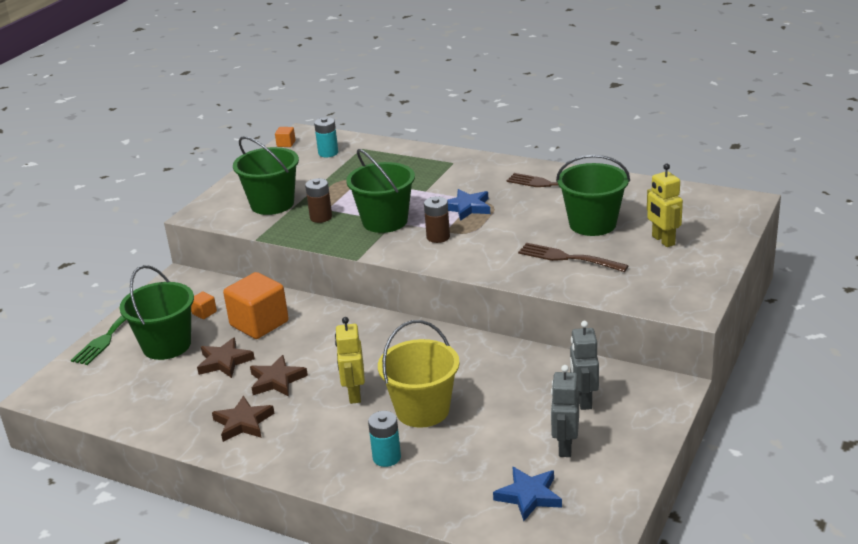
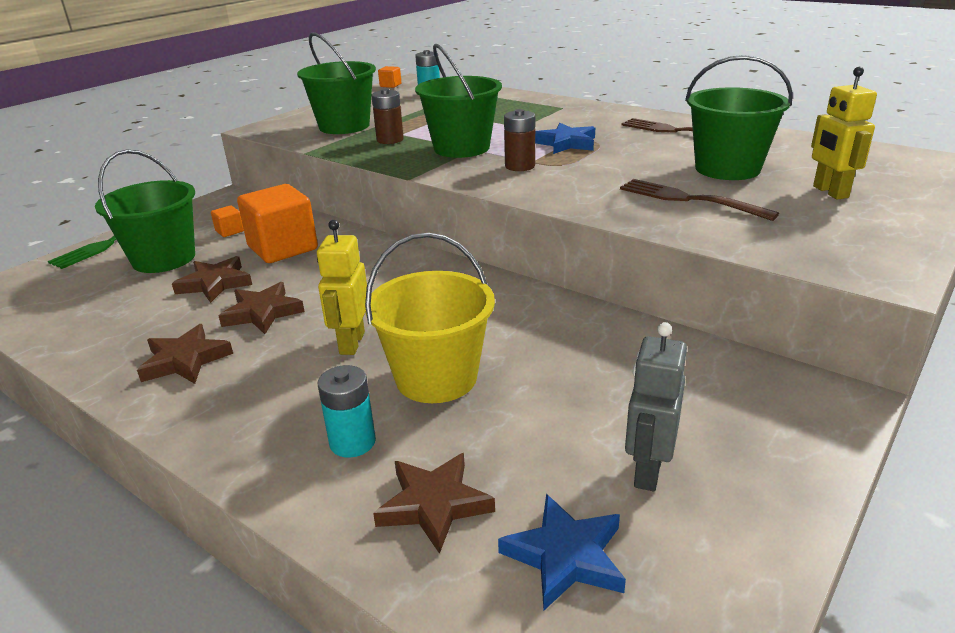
camera: 10 degrees right, 0 degrees up
(449, 483) = (434, 505): none -> brown star
(583, 400) = (688, 398): grey robot -> none

